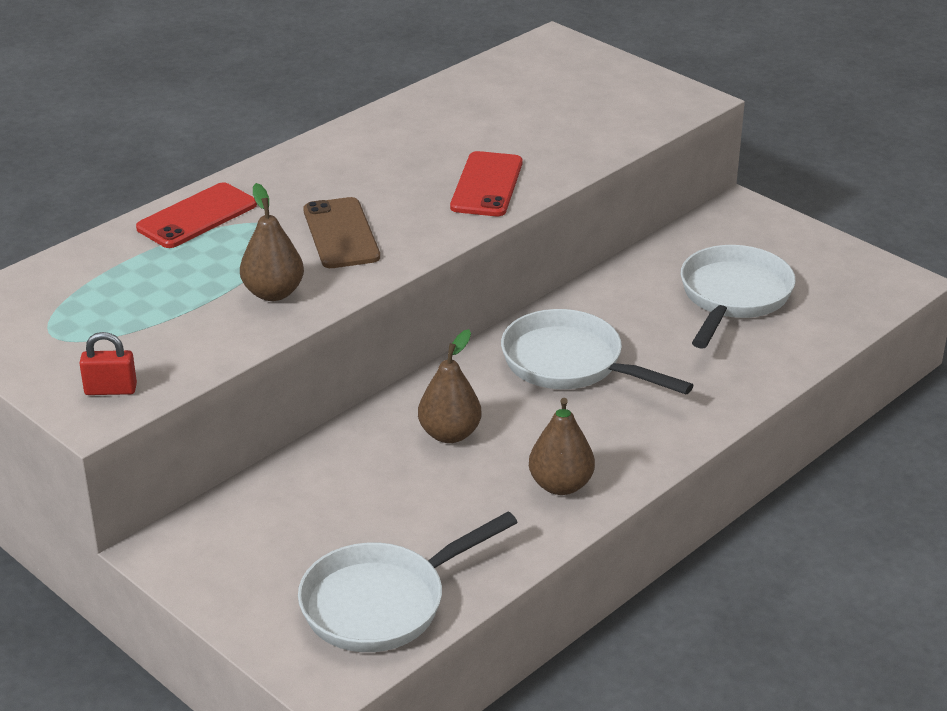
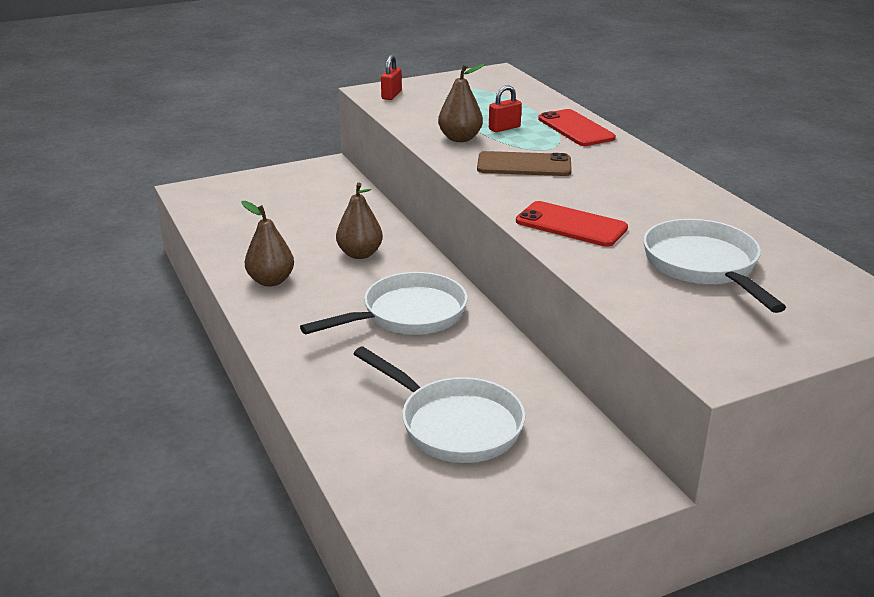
camera: 110 degrees right, 5 degrees down
(218, 267) = (504, 128): none -> red padlock
(382, 603) = (226, 210): white pan -> white pan (704, 267)

